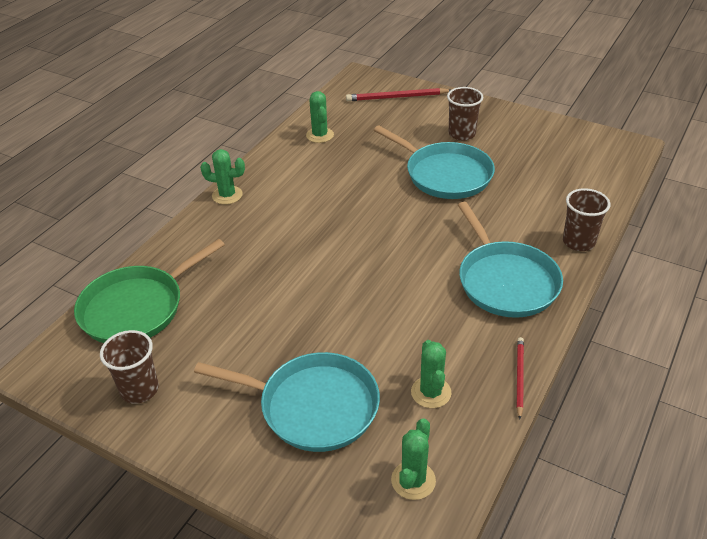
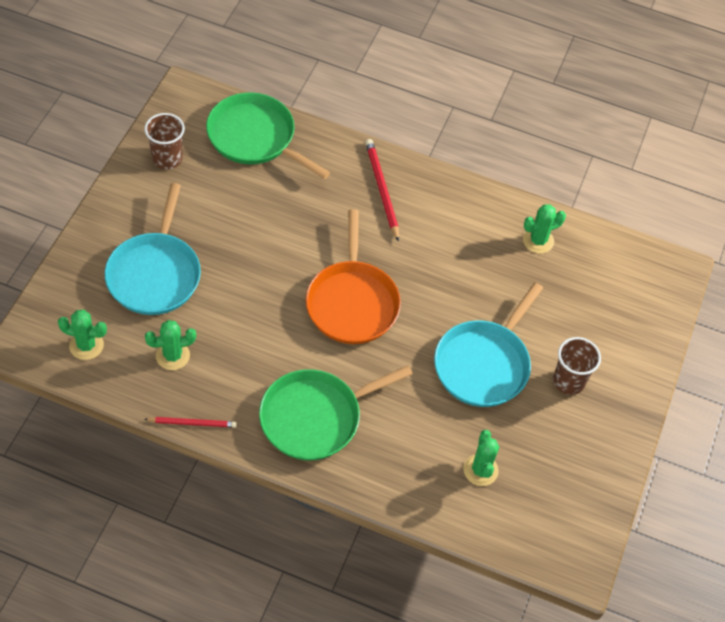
camera: 75 degrees right, 15 degrees up
(227, 195) = (417, 174): green cactus -> green cactus (480, 470)
(372, 247) = (352, 302): none -> orange pan
(396, 97) = (636, 311): red pencil -> red pencil (381, 189)
(505, 281) = (315, 417): turquoise pan -> green pan
(578, 242) = (383, 489): brown cup -> none

